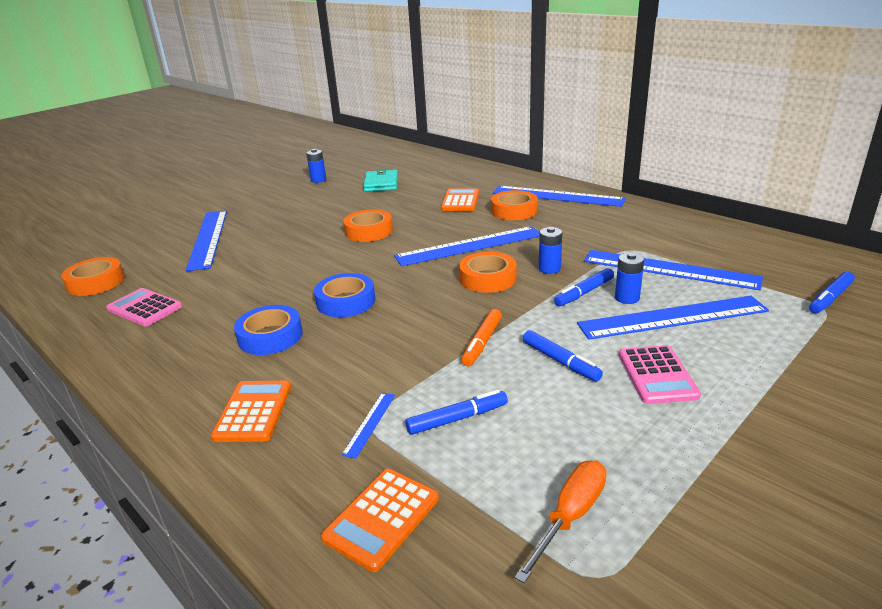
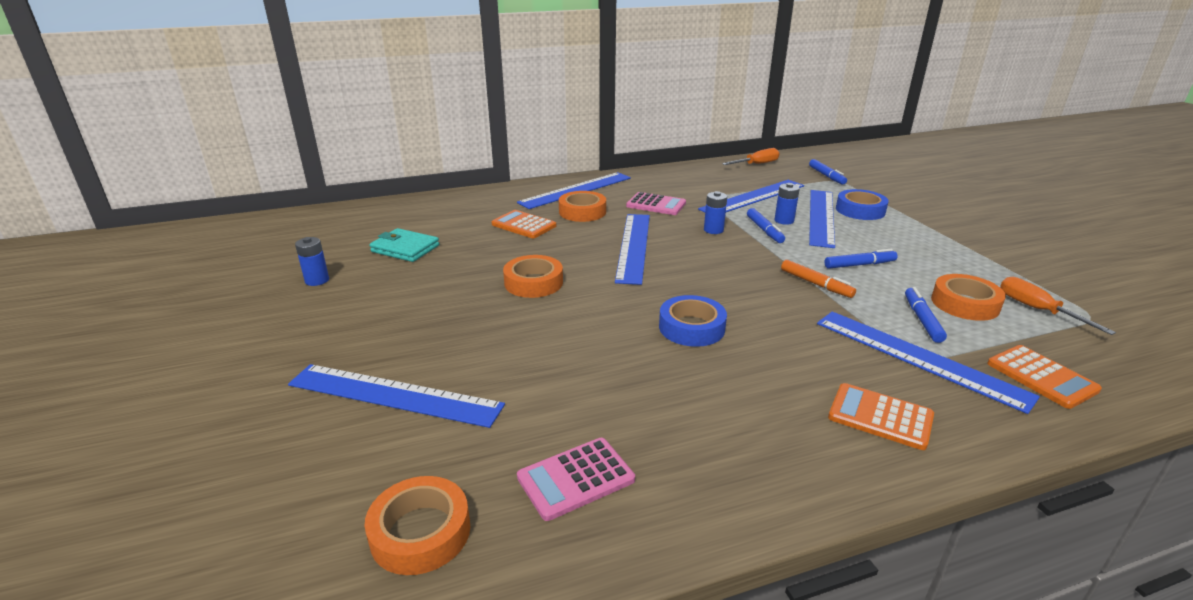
camera: 65 degrees left, 0 degrees up
(270, 336) = (734, 384): blue tape -> blue tape (860, 210)
(370, 423) = (918, 358): blue ruler -> blue ruler, size x2.38
(487, 278) = (707, 255): orange tape -> orange tape (965, 304)
(657, 375) = (891, 242): pink calculator -> pink calculator (656, 205)
(785, 250) = (756, 164): none -> orange screwdriver

